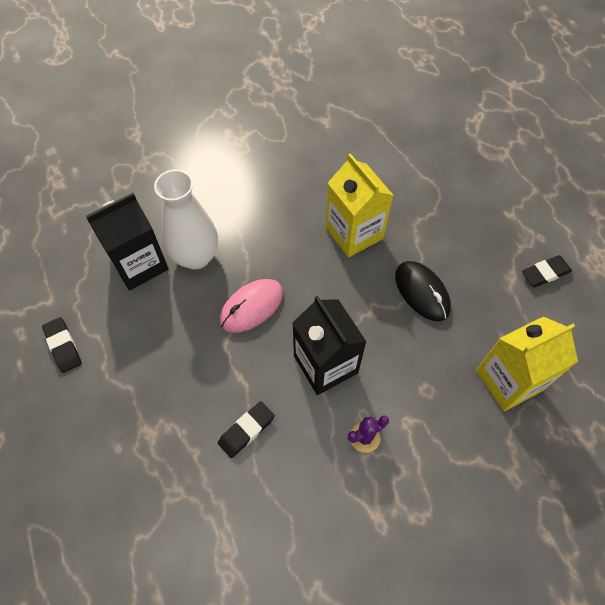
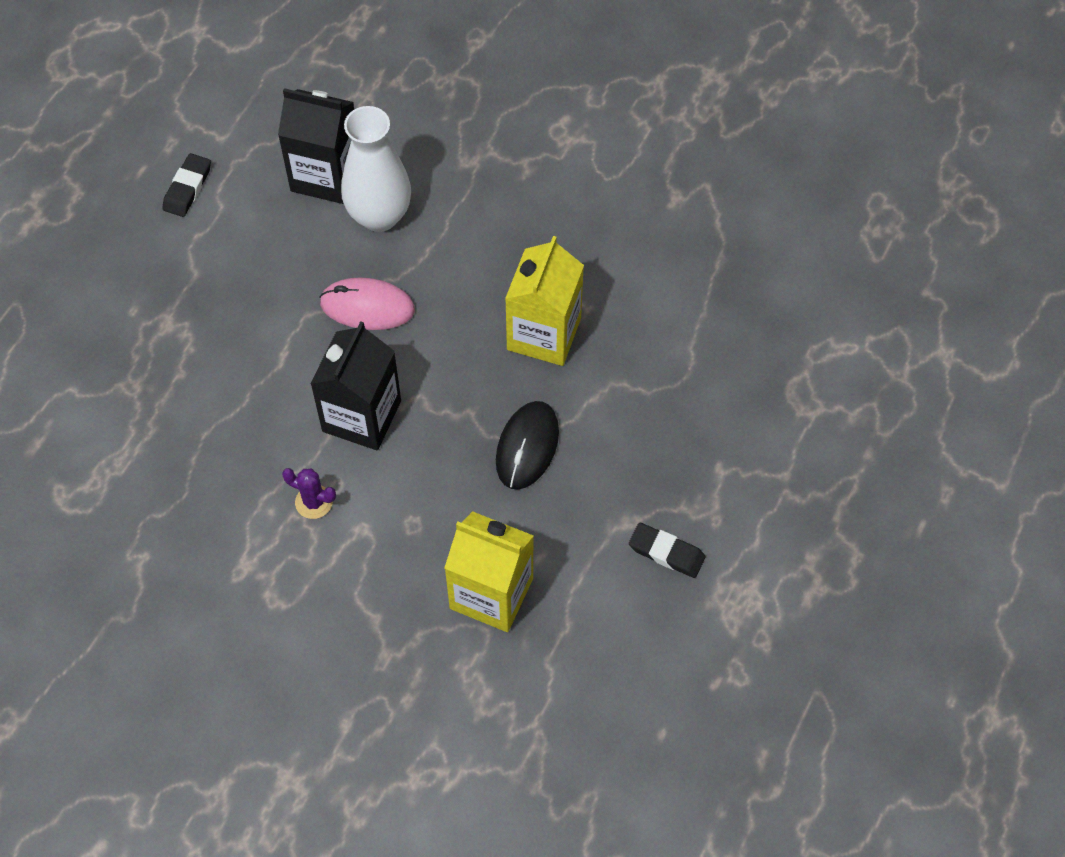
camera: 50 degrees right, 0 degrees up
(246, 430) = (235, 399): black eraser -> none

